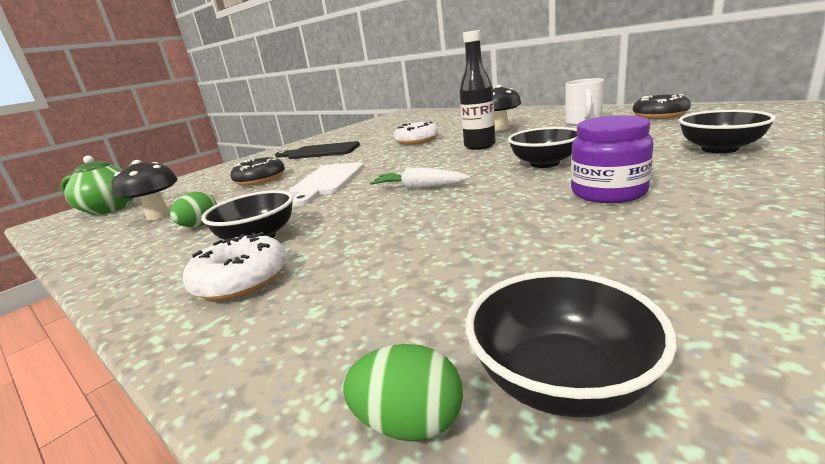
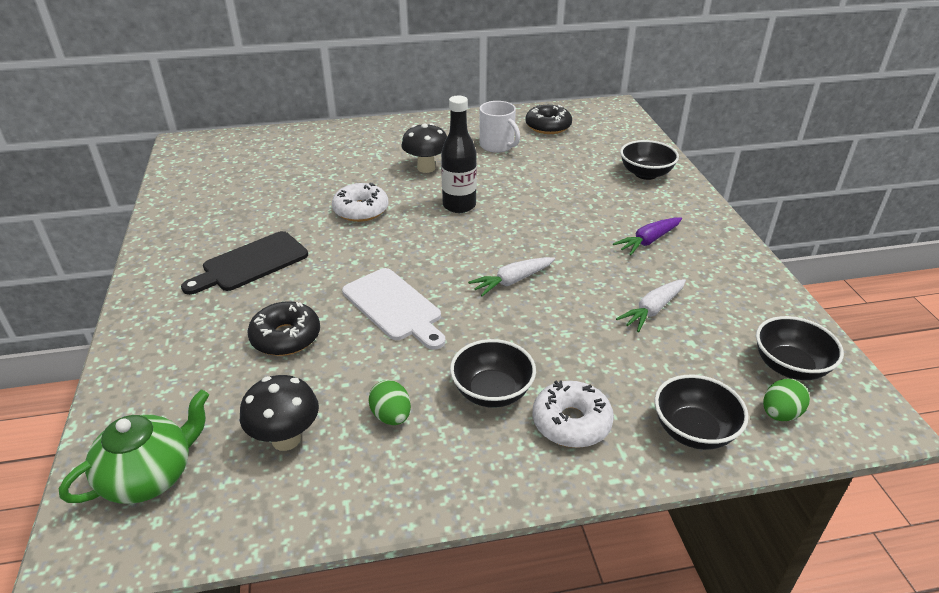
camera: 55 degrees left, 15 degrees up
(490, 240) = (652, 310): none -> white carrot
(544, 163) = (560, 219): black bowl -> black bowl (693, 431)
(608, 192) = (648, 241): purple jar -> purple carrot

